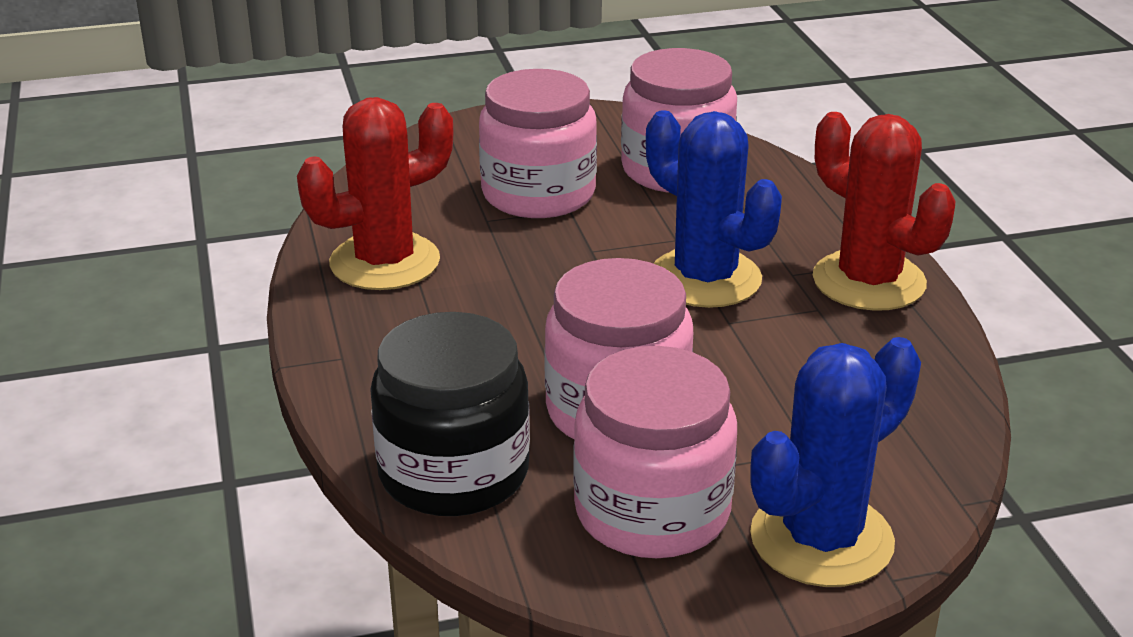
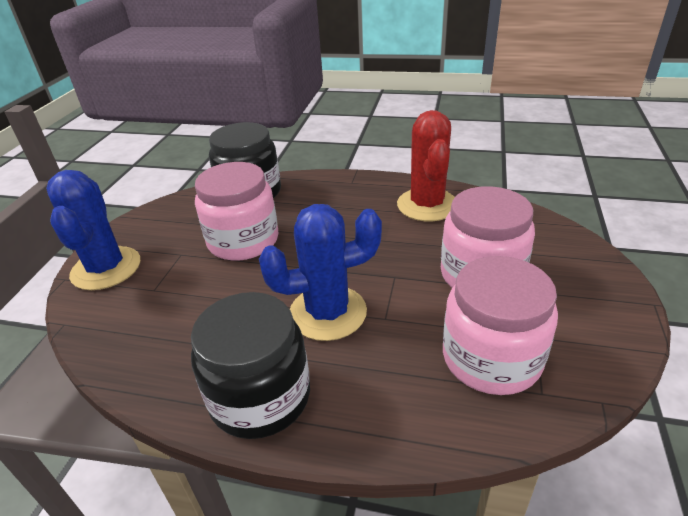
camera: 120 degrees right, 5 degrees up
(652, 512) = (175, 231): pink jar -> none
(868, 281) = (260, 397): red cactus -> black jar

